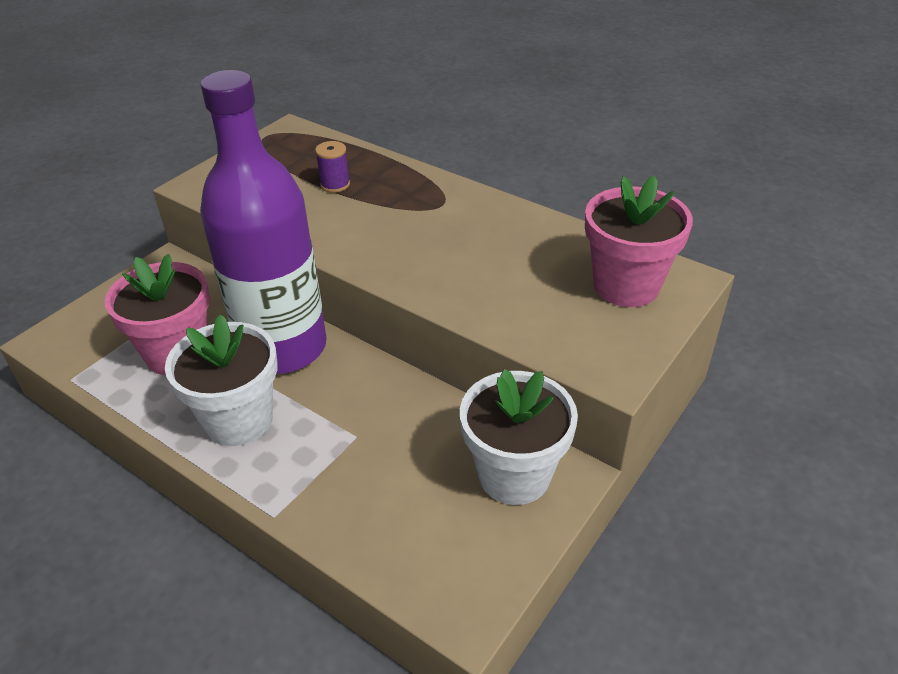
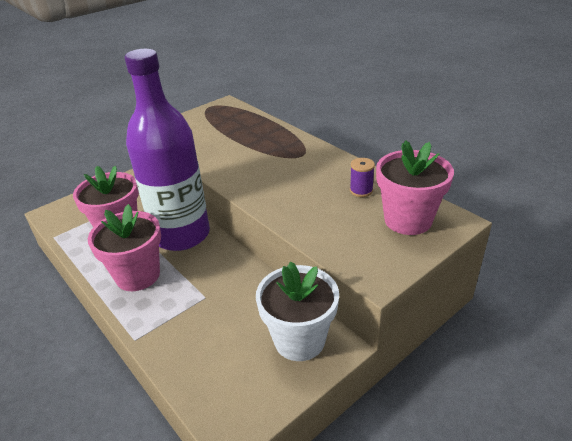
camera: 15 degrees right, 5 degrees down
(239, 420) = (138, 275): white flower pot -> pink flower pot
(335, 185) = (239, 137): purple spool -> purple spool (361, 190)

